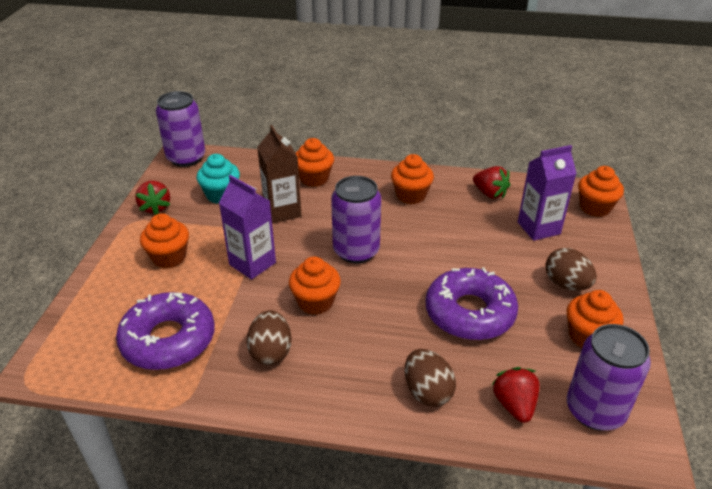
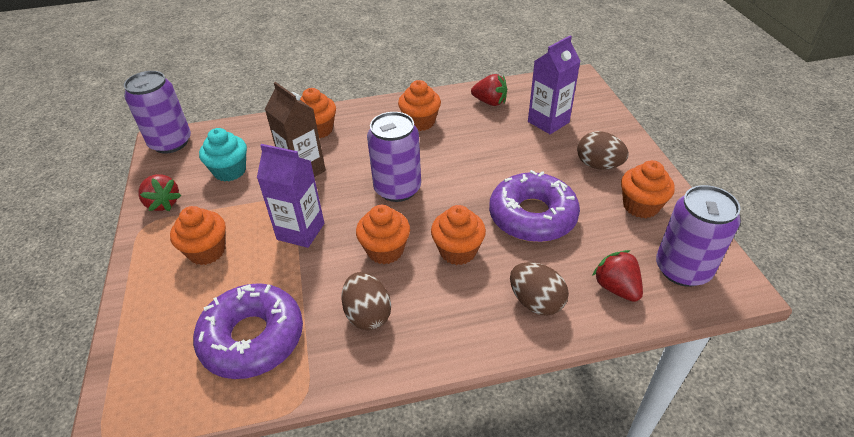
camera: 20 degrees left, 5 degrees up
(595, 208) = (584, 92): orange cupcake -> orange cupcake (458, 251)

